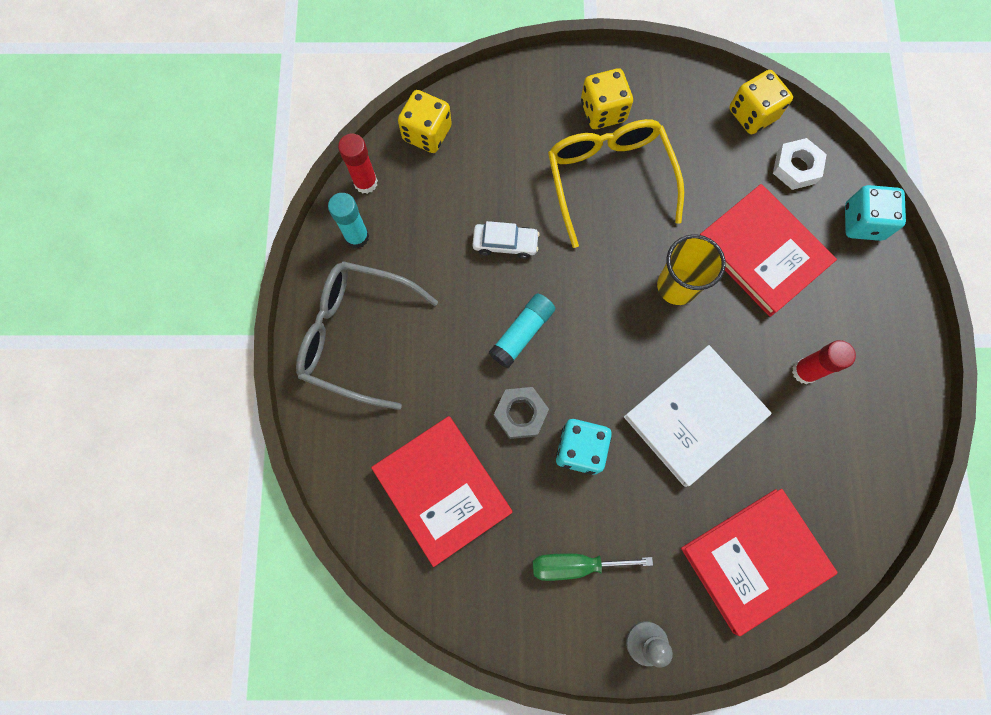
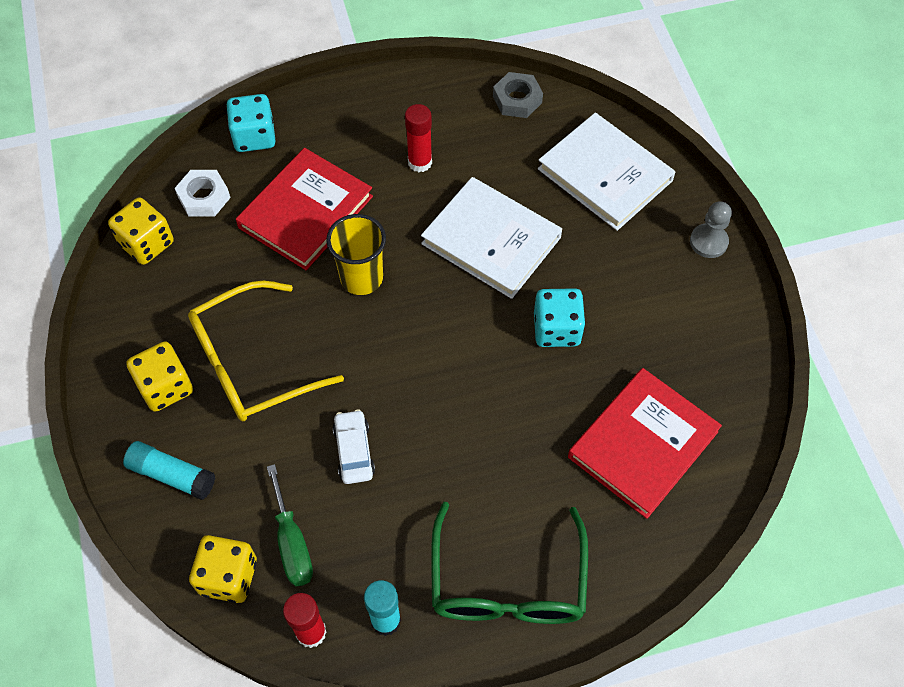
camera: 105 degrees left, 15 degrees down
(355, 335) = (507, 584): grey glasses -> green glasses
(520, 414) = (540, 390): grey nut -> grey nut (517, 100)
(522, 333) = (453, 409): turquoise glue stick -> turquoise glue stick (172, 475)
(575, 564) = (666, 311): green screwdriver -> green screwdriver (292, 543)
(755, 560) = (605, 175): red book -> white book

